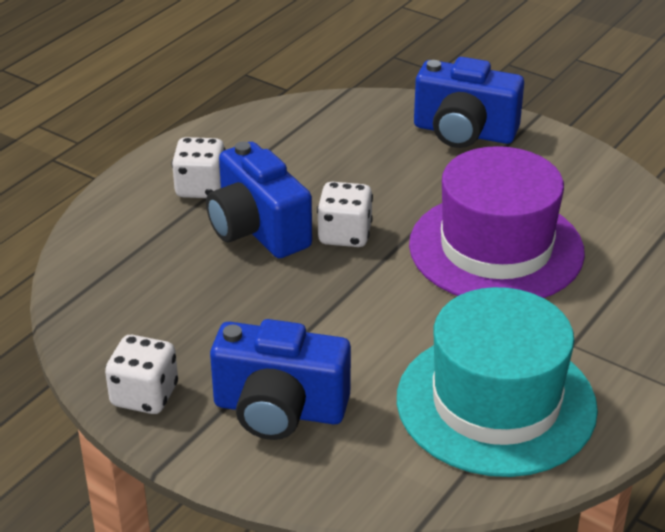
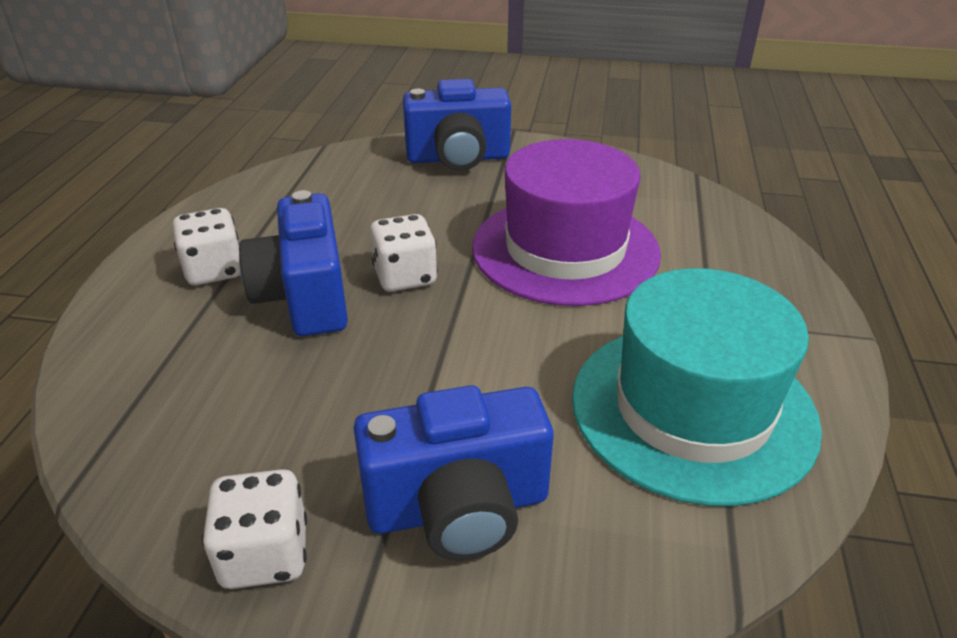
camera: 25 degrees left, 0 degrees up
(257, 230) = (305, 297): blue camera -> blue camera turned 45 degrees clockwise

